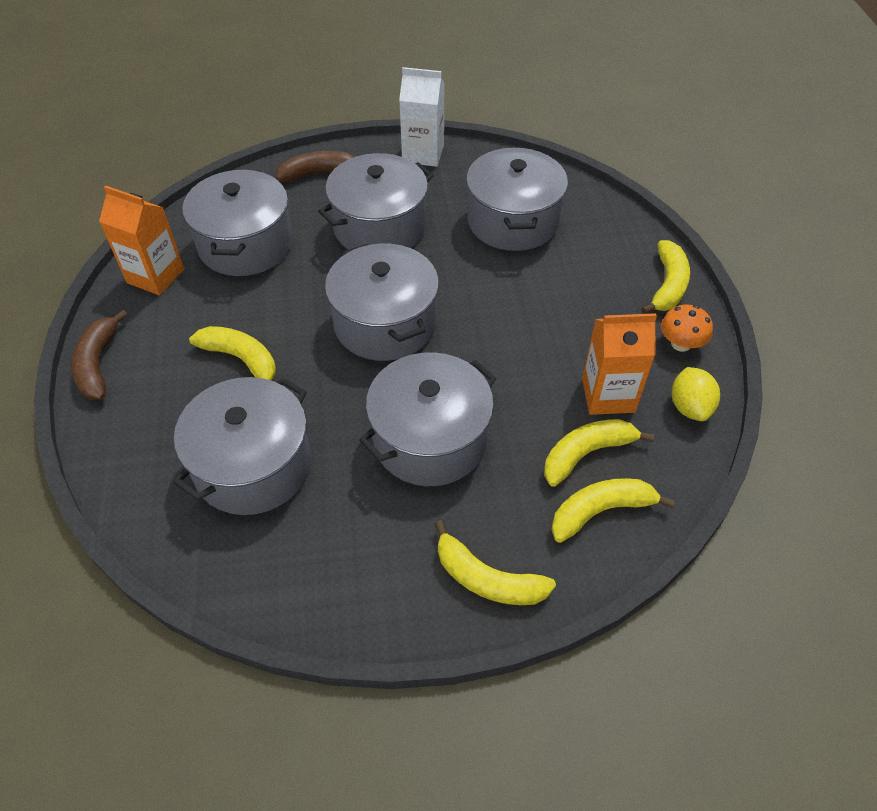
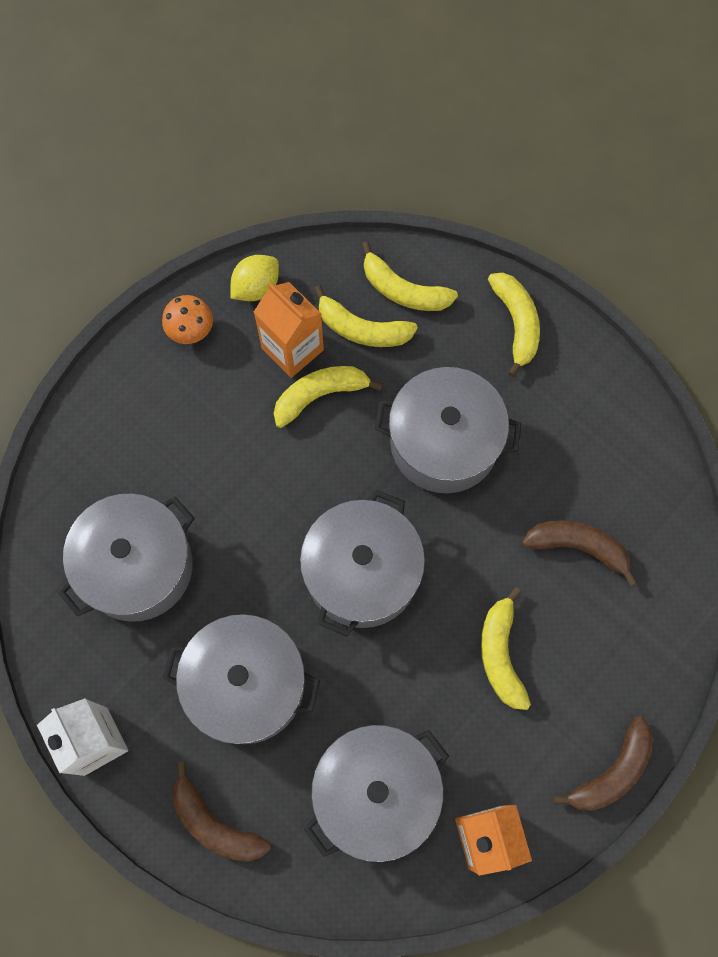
camera: 130 degrees left, 20 degrees up
(253, 465) = (578, 547): grey pot -> brown banana
(668, 285) = (123, 378): yellow banana -> yellow banana (320, 395)

